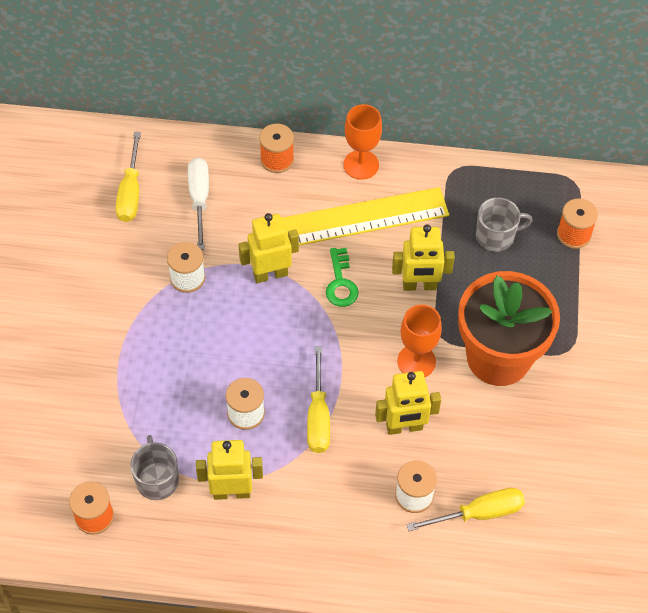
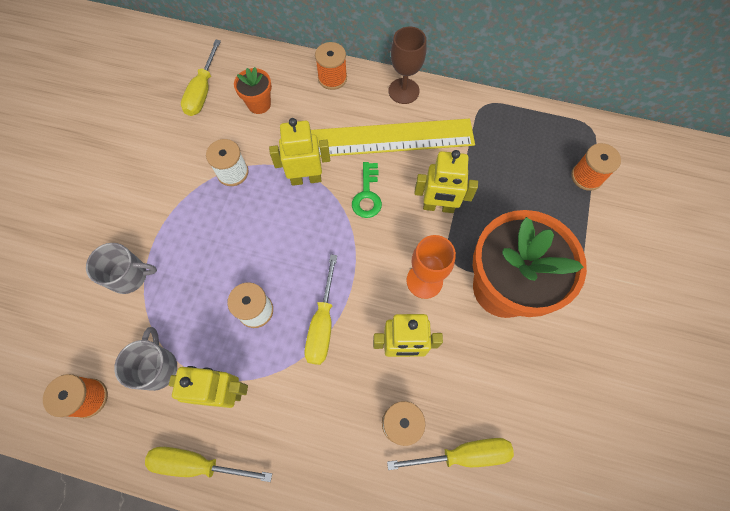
camera: 10 degrees right, 10 degrees up
(199, 199) = (259, 104): white screwdriver -> orange flower pot
(221, 558) = (197, 464): none -> yellow screwdriver
(361, 165) = (403, 91): orange goblet -> brown goblet
(496, 236) = (515, 169): grey mug -> grey mug (129, 276)

